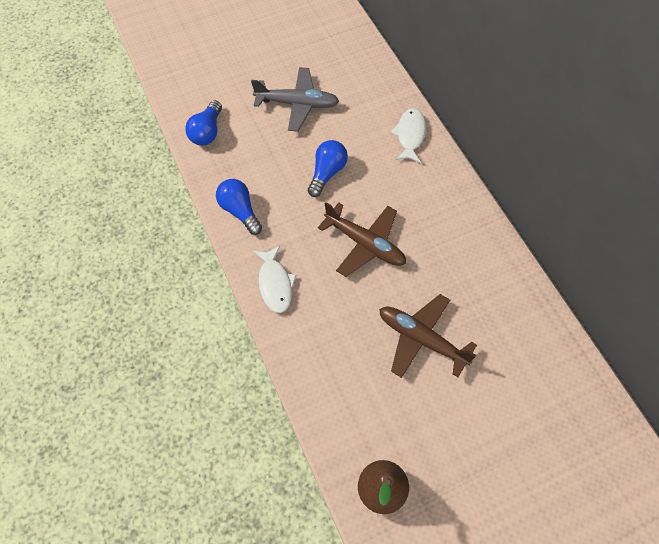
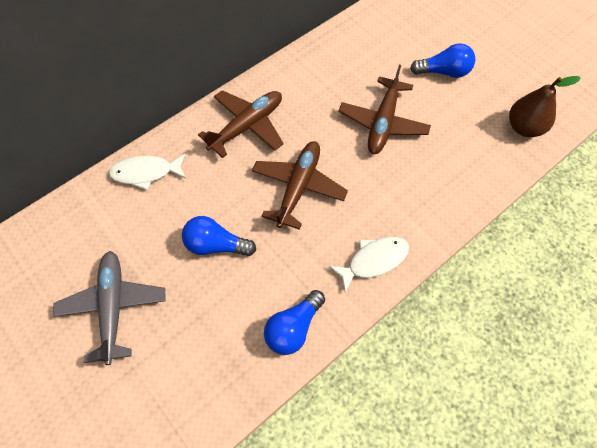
camera: 105 degrees left, 0 degrees up
(207, 132) = (178, 415): blue light bulb -> blue light bulb (443, 72)
(443, 217) = (247, 126): none -> brown plane

